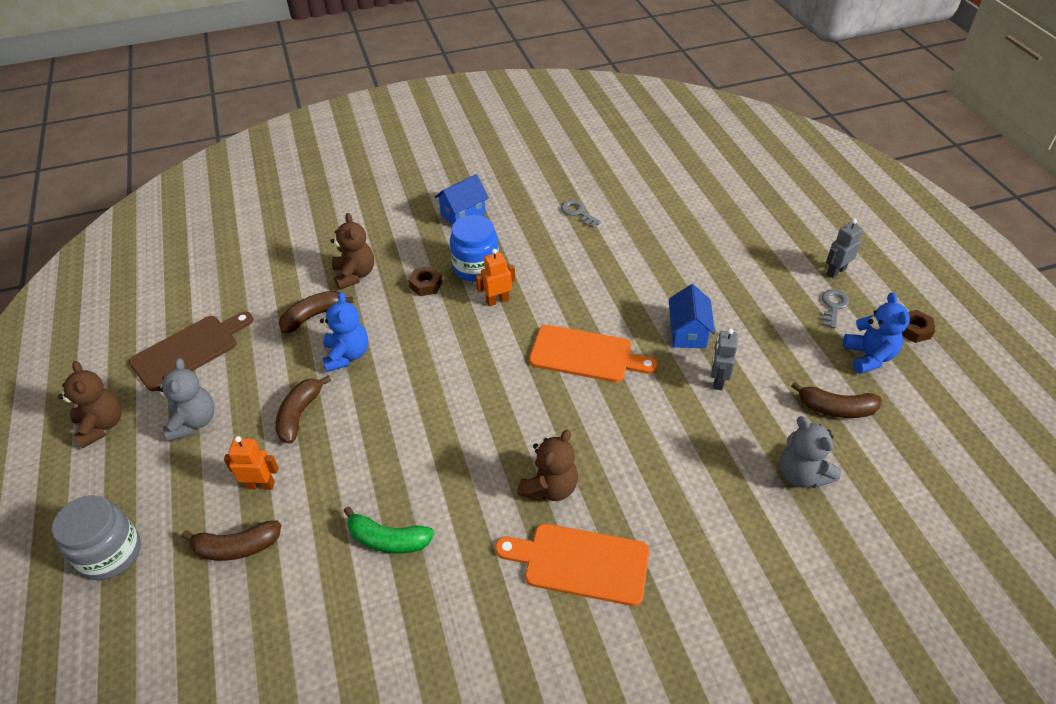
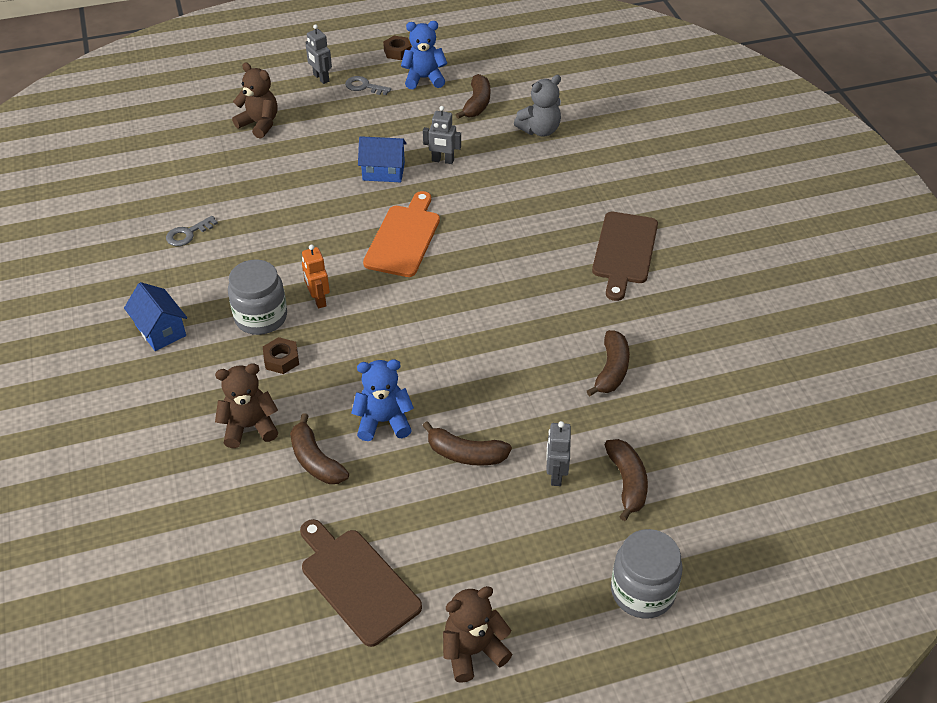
camera: 90 degrees left, 0 degrees up
(194, 422) = (472, 552): grey teddy bear -> none
(260, 485) = (555, 474): orange robot -> grey robot
(388, 539) = (611, 370): green banana -> brown banana
(476, 267) = (261, 317): blue jar -> grey jar
(550, 488) = (554, 266): brown teddy bear -> brown teddy bear (259, 124)
(580, 563) = (624, 251): orange cutting board -> brown cutting board

